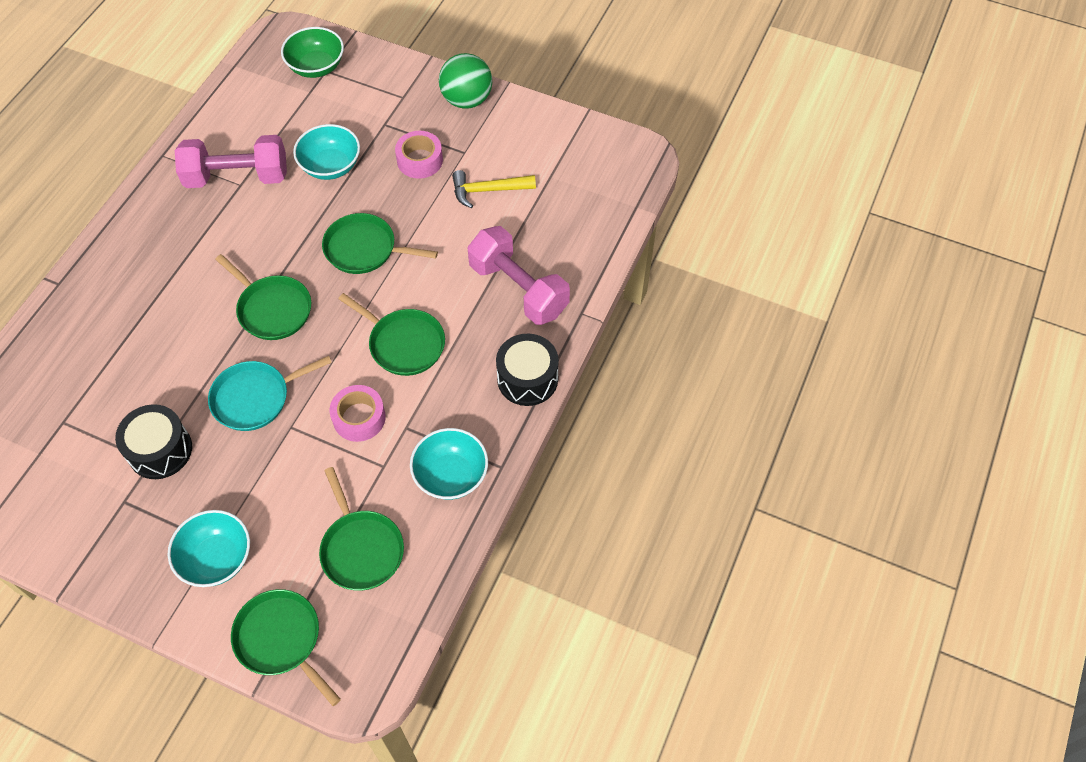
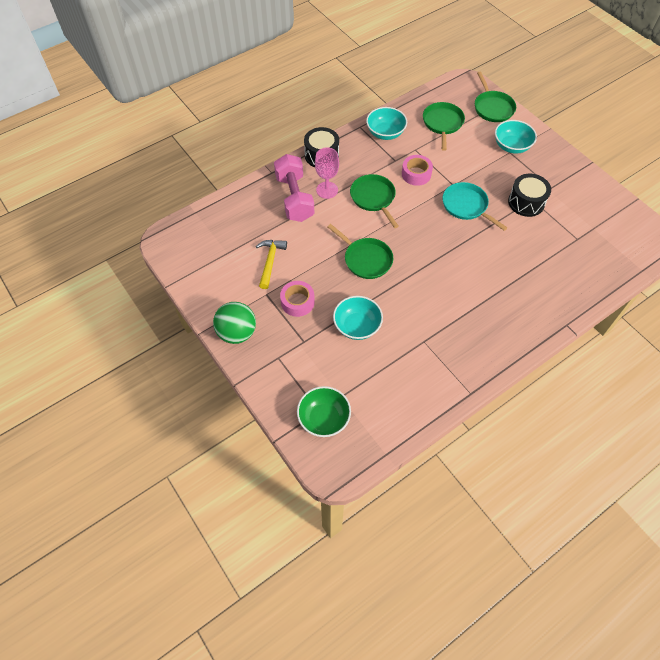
camera: 150 degrees left, 0 degrees up
(237, 177) = (423, 348): pink dumbbell -> none
(255, 398) = (466, 206): turquoise pan -> turquoise pan turned 135 degrees counterclockwise
(272, 309) = (437, 248): green pan -> none
(480, 324) = (327, 190): none -> pink goblet
(488, 190) = (270, 261): yellow hammer -> yellow hammer turned 105 degrees counterclockwise

